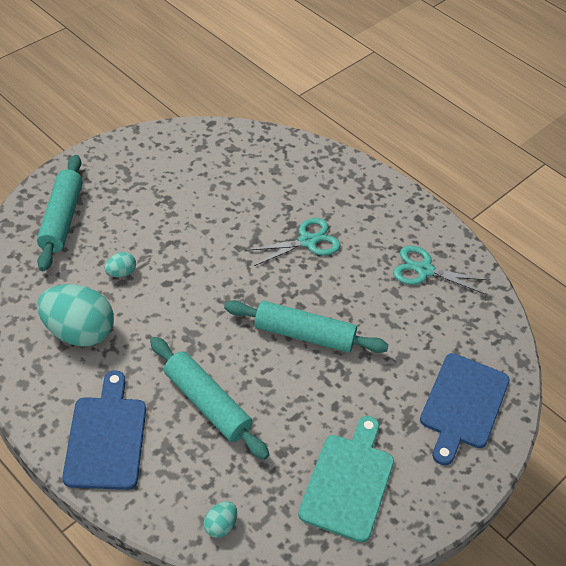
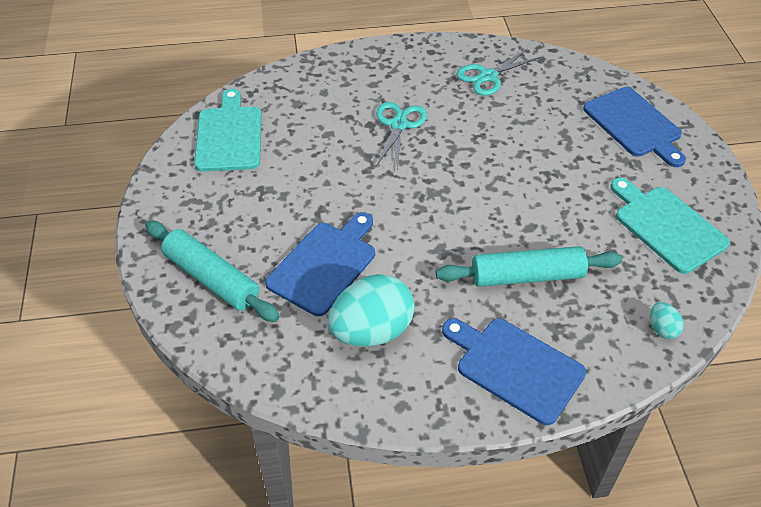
camera: 50 degrees left, 0 degrees up
(121, 273) = (324, 265): turquoise egg -> blue cutting board
(205, 152) = (229, 136): none -> turquoise cutting board
(304, 334) = (498, 177): turquoise rolling pin -> none

